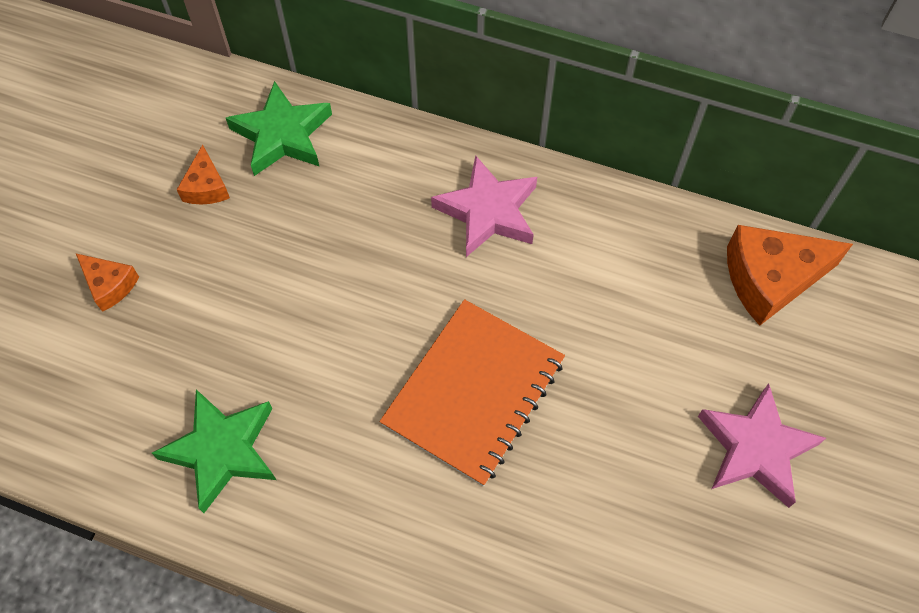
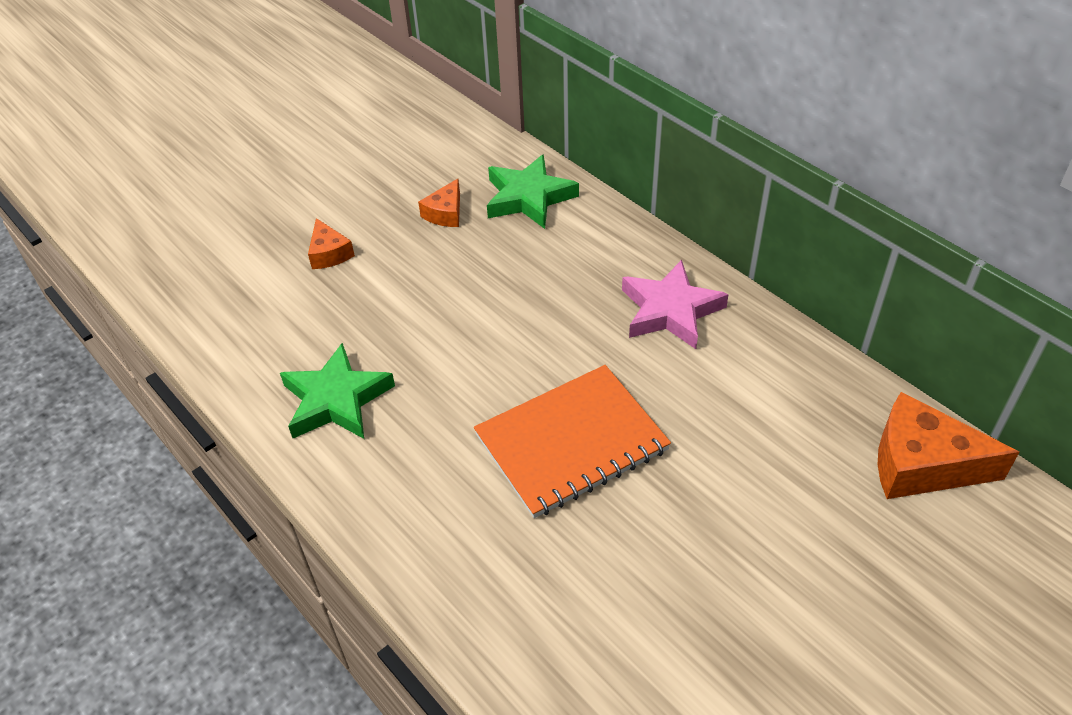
camera: 30 degrees right, 15 degrees down
(755, 449) = (820, 603): pink star -> none

